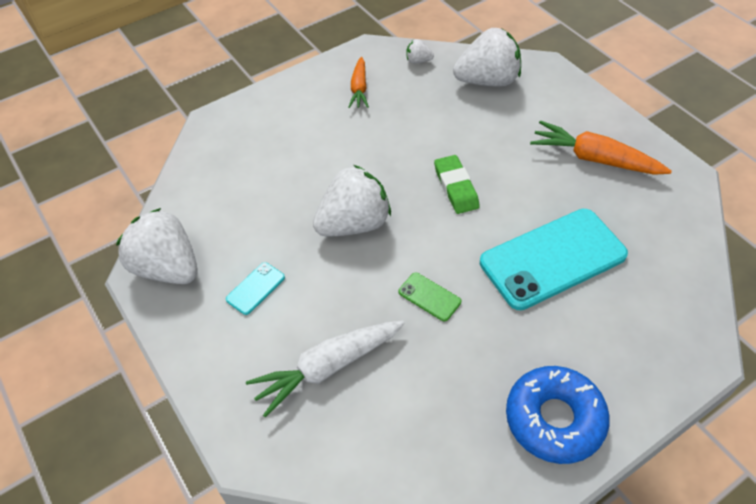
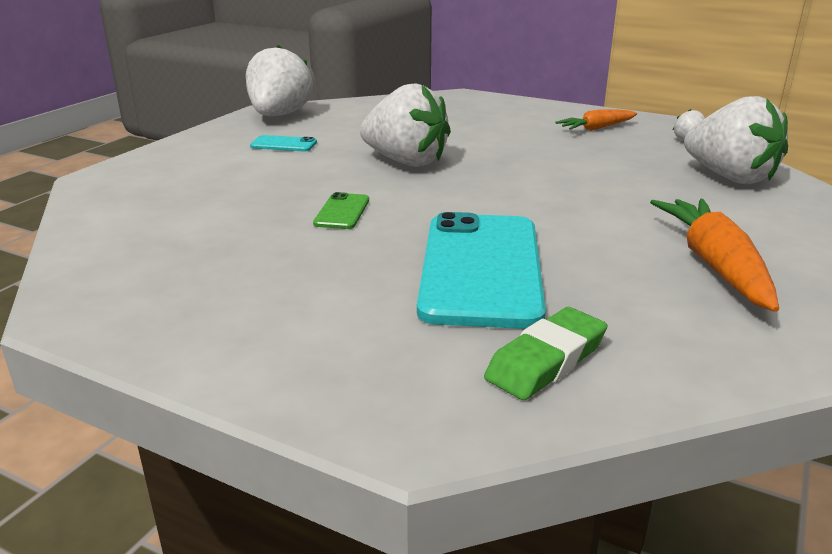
camera: 60 degrees right, 25 degrees down
(327, 368) = (210, 187): white carrot -> none
(456, 187) = (523, 194): green eraser -> green eraser (546, 360)
(553, 259) = (481, 269): turquoise phone -> turquoise phone turned 60 degrees clockwise
(554, 419) = (205, 317): blue donut -> none

